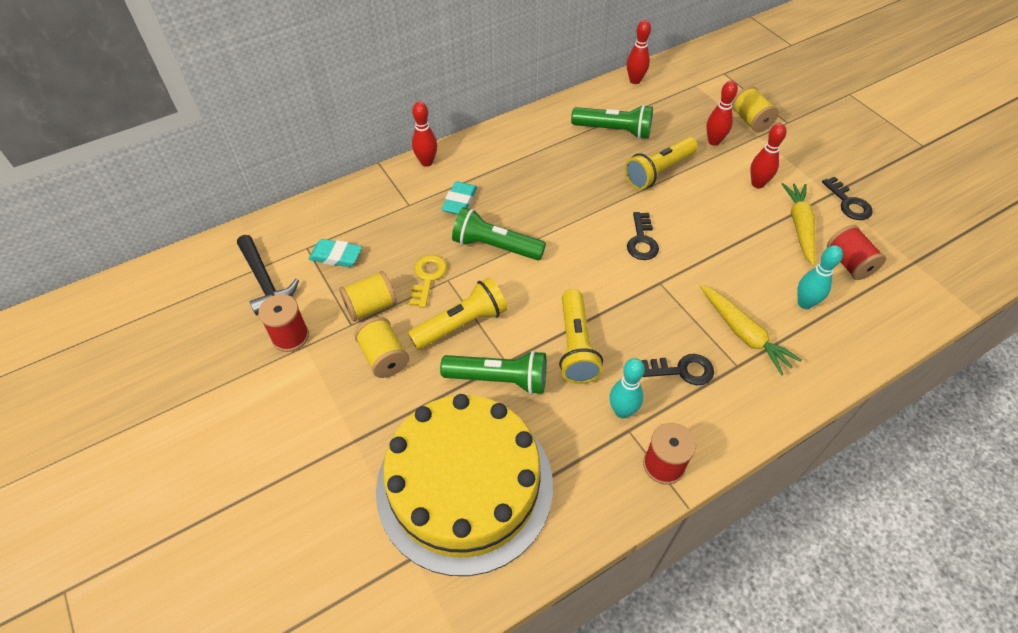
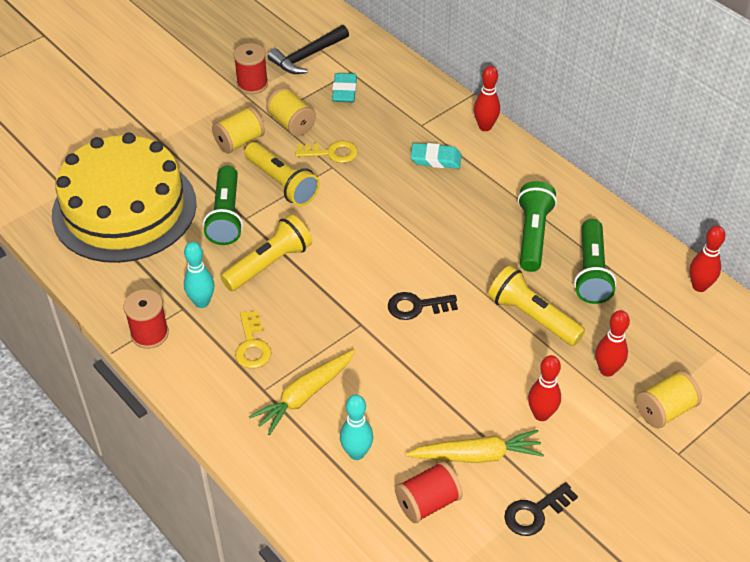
camera: 80 degrees right, 5 degrees down
(495, 246) = (381, 193): green flashlight -> green flashlight (533, 235)
(576, 346) = (269, 264): yellow flashlight -> yellow flashlight turned 150 degrees clockwise
(682, 370) = (252, 345): black key -> yellow key

